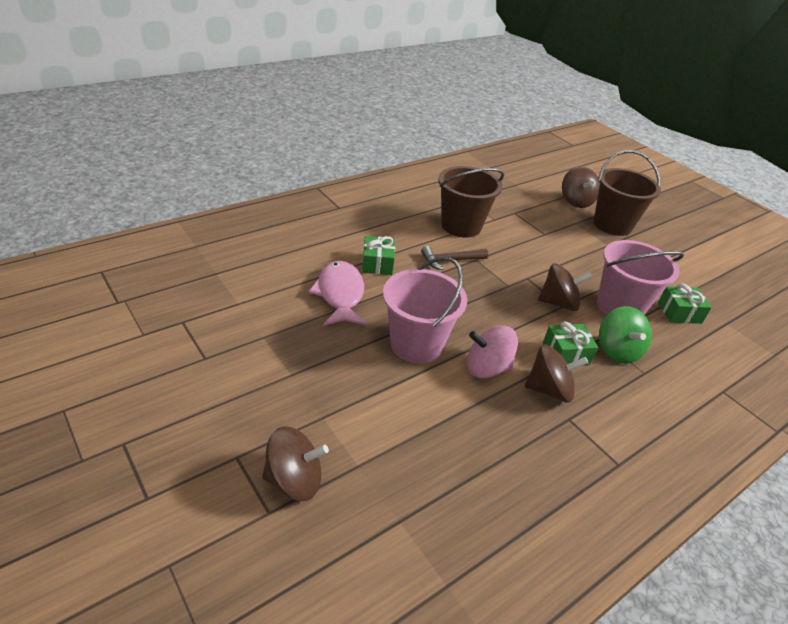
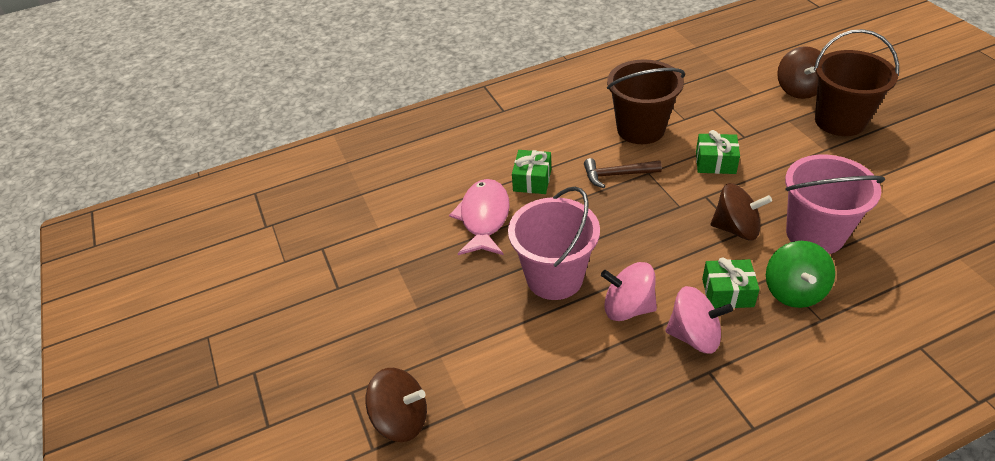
camera: 20 degrees right, 5 degrees up
(549, 389) = (694, 336): brown spinning top -> pink spinning top
(679, 313) = (894, 242): green gift -> green gift (715, 162)

